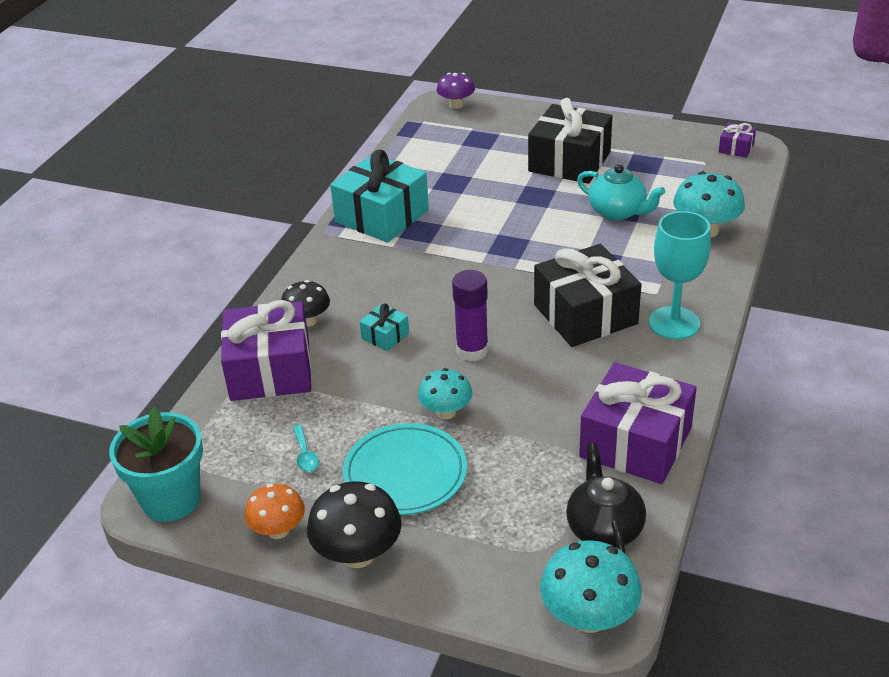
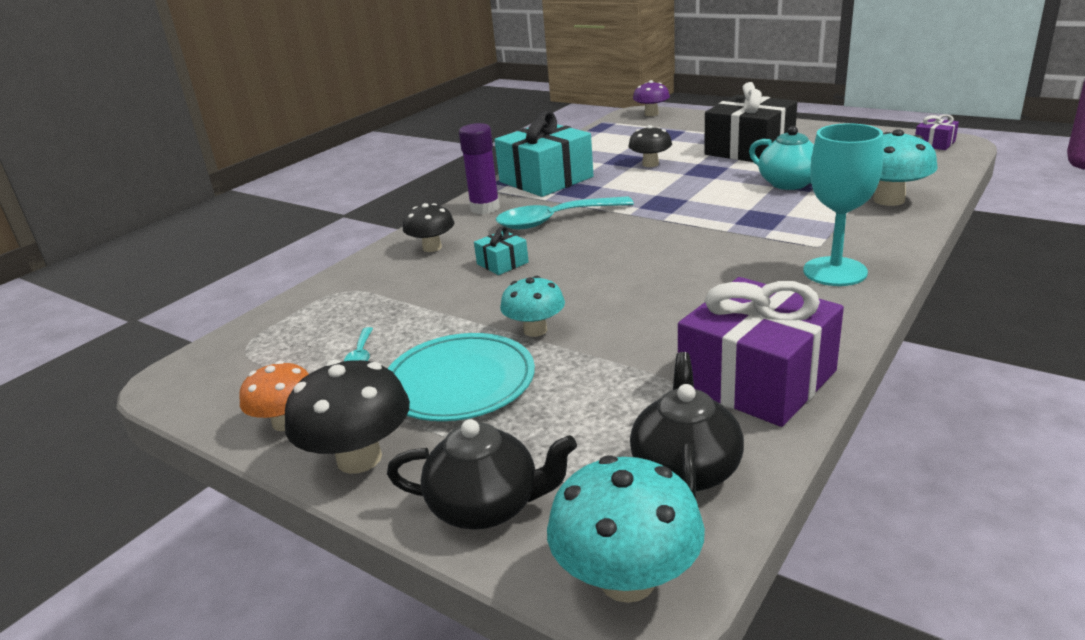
camera: 15 degrees right, 10 degrees down
(171, 499) = (198, 381): turquoise flower pot -> none
(270, 370) = (371, 282): purple gift -> none
(413, 275) = (555, 220): none -> turquoise spoon
(472, 350) = (589, 280): purple glue stick -> purple glue stick (485, 208)
(474, 579) = (486, 506): none -> black teapot
(479, 188) = (650, 164): none -> black mushroom
(585, 314) = (729, 258): black gift -> none

